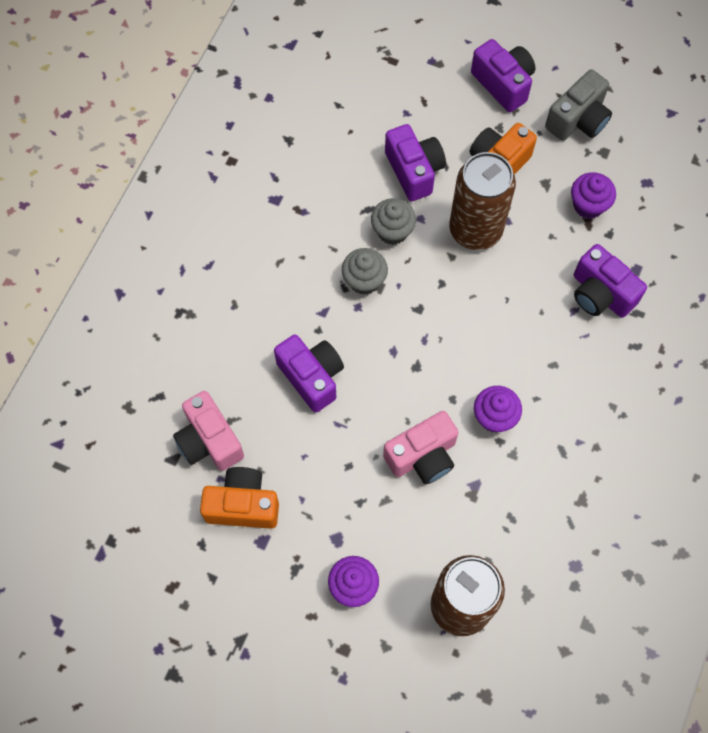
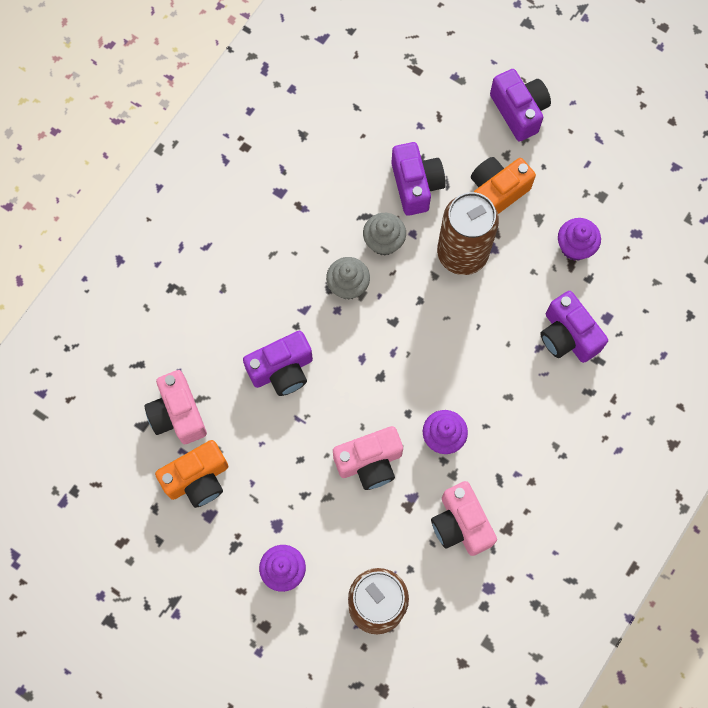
camera: 10 degrees right, 5 degrees up
(243, 505) = (198, 479): orange camera -> orange camera turned 135 degrees clockwise
(311, 377) = (282, 370): purple camera -> purple camera turned 90 degrees clockwise
(532, 504) = (461, 524): none -> pink camera
(578, 120) = (583, 159): grey camera -> none

